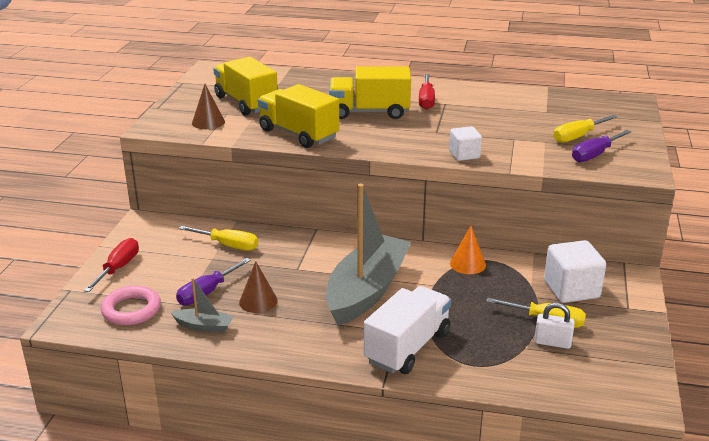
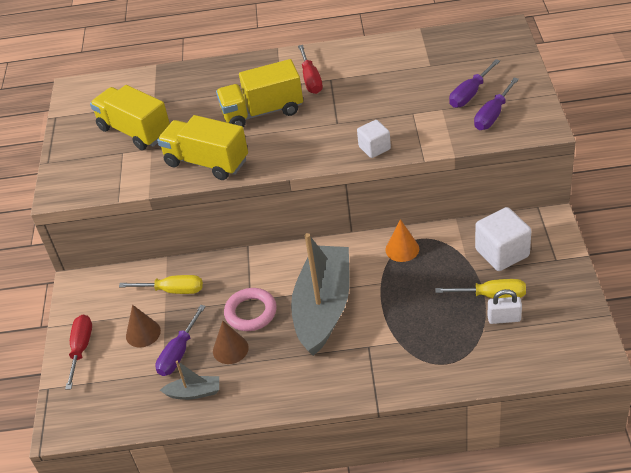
camera: 10 degrees left, 15 degrees up
(131, 310) = (118, 394): pink ring -> pink ring (251, 312)
(208, 122) = (109, 170): brown cone -> brown cone (143, 333)
(407, 347) = (383, 361): white truck -> none
(577, 137) = (470, 94): yellow screwdriver -> purple screwdriver

